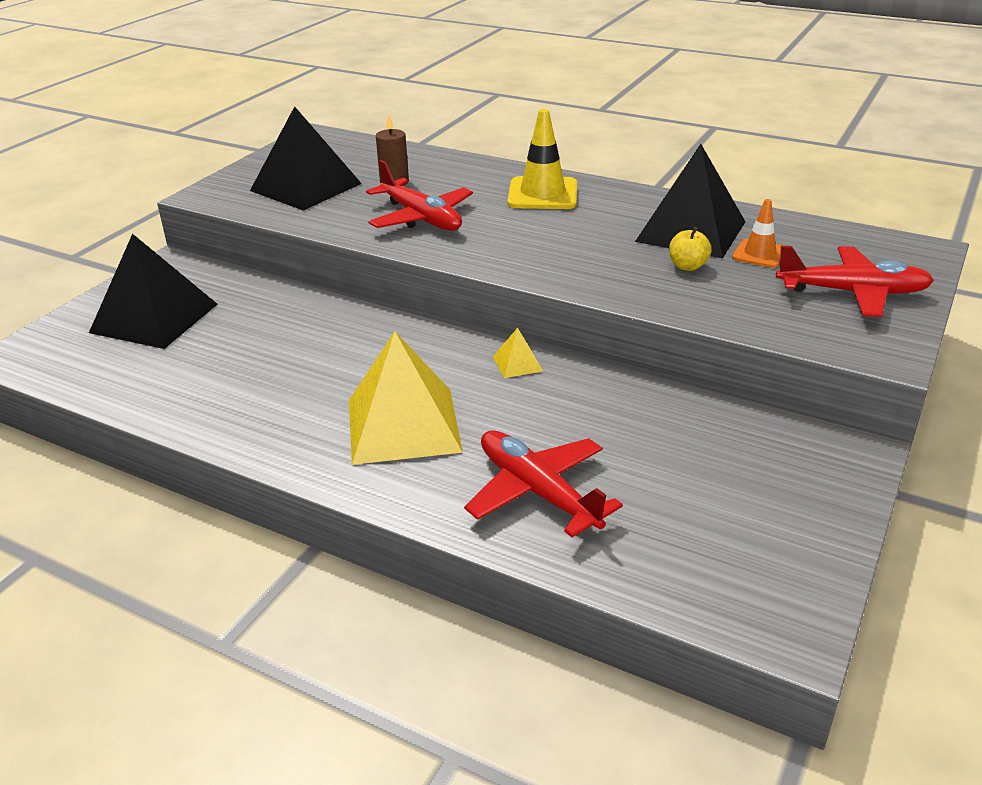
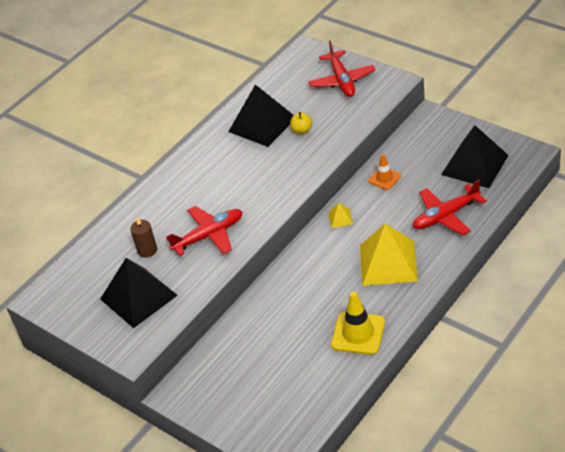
camera: 75 degrees left, 10 degrees up
(154, 318) = (251, 388): black pyramid -> black pyramid (475, 165)
(542, 194) = (192, 180): yellow traffic cone -> yellow traffic cone (358, 333)
(759, 254) = (295, 103): orange traffic cone -> orange traffic cone (384, 178)
(853, 292) = (342, 80): red plane -> red plane turned 150 degrees clockwise

